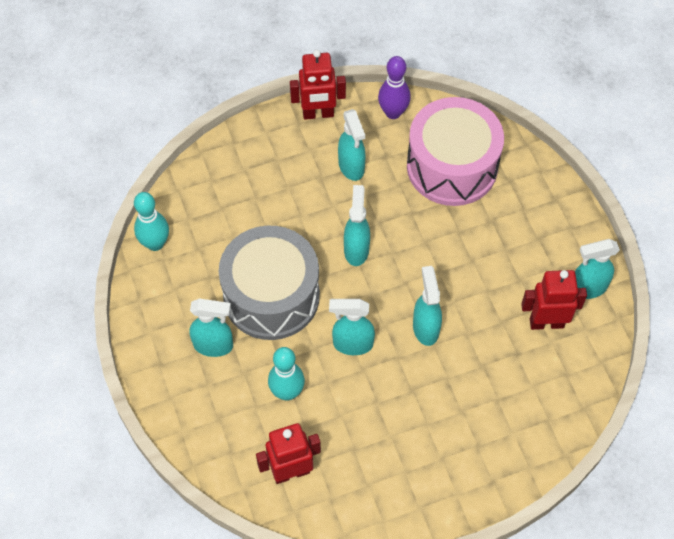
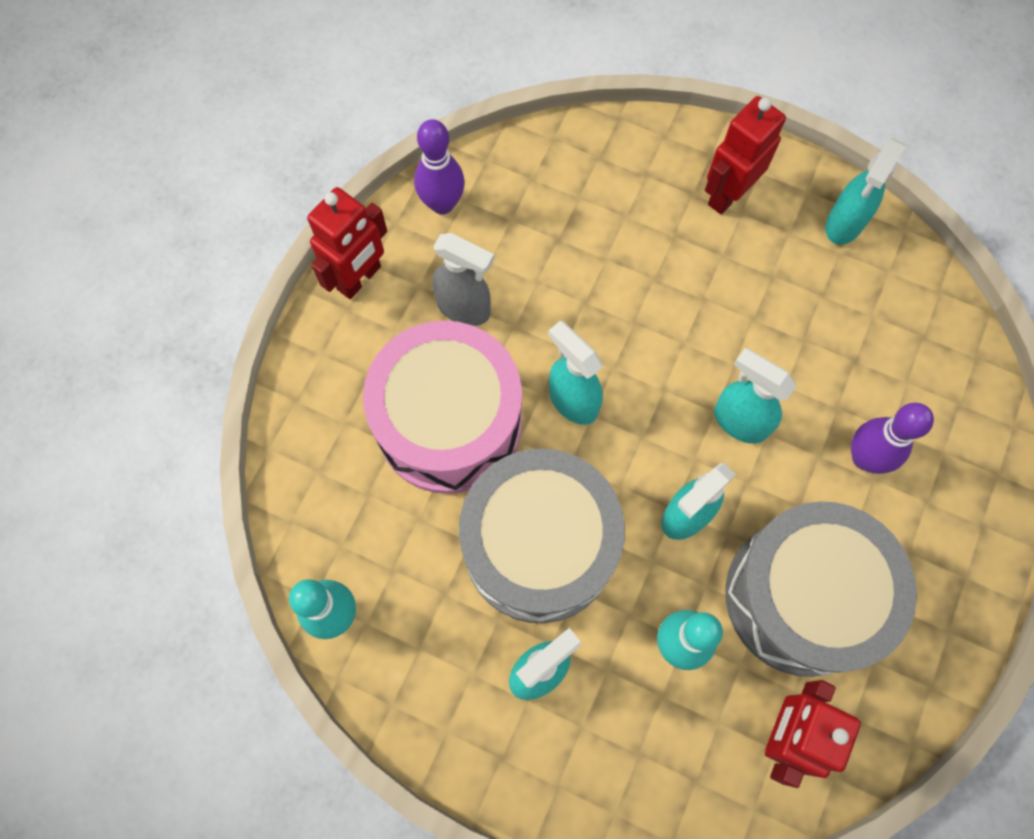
camera: 45 degrees left, 10 degrees up
(351, 167) = (464, 308): turquoise spray bottle -> grey spray bottle
(366, 427) = (802, 597): none -> grey drum
(452, 166) = (571, 211): pink drum -> pink drum (449, 422)
(469, 398) = (864, 458): none -> purple bowling pin
(546, 322) = (847, 299): red robot -> red robot (727, 194)

